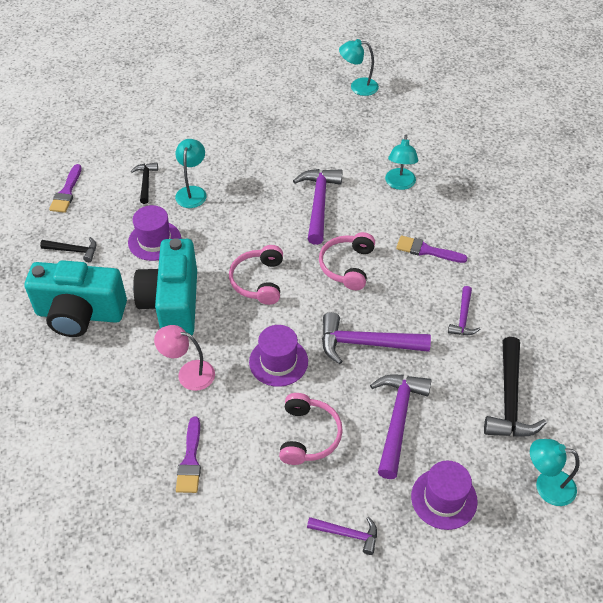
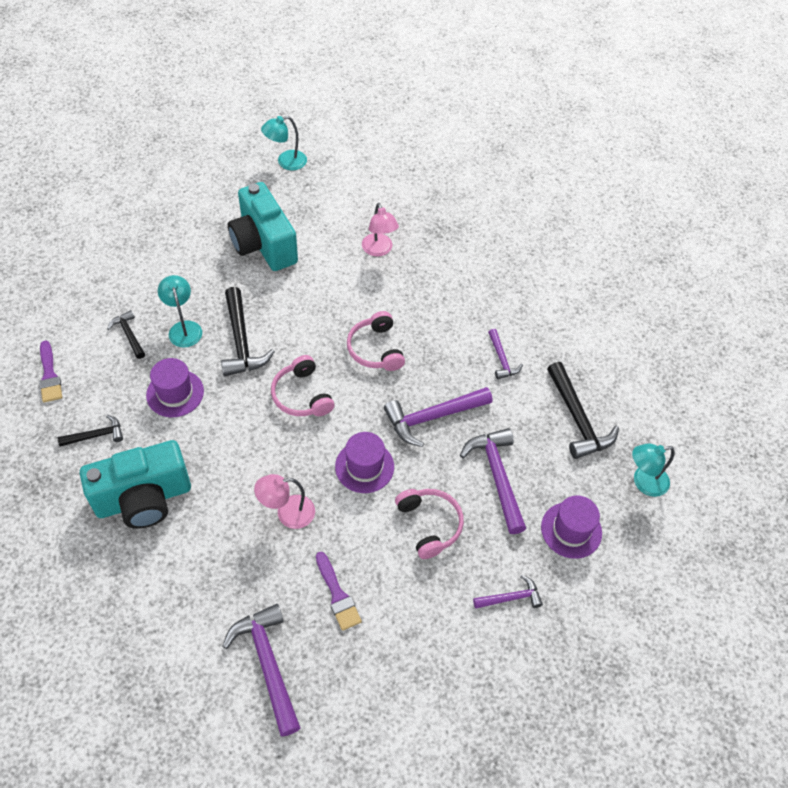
camera: 30 degrees left, 5 degrees up
(172, 304) = (231, 451): turquoise camera -> turquoise camera (263, 244)
(233, 219) = (241, 341): none -> black hammer
(318, 203) = (315, 296): purple hammer -> purple hammer (267, 664)
(399, 184) = (379, 250): turquoise lamp -> pink lamp
(426, 250) = (437, 307): purple brush -> none

